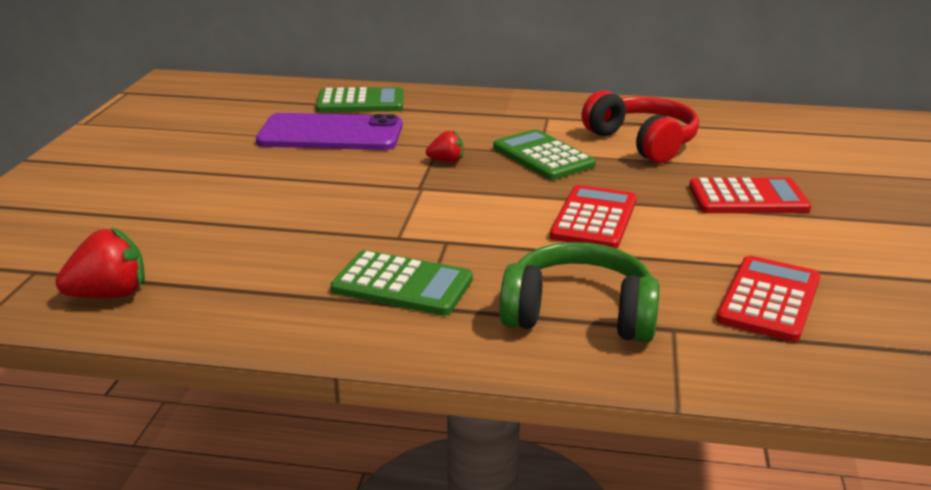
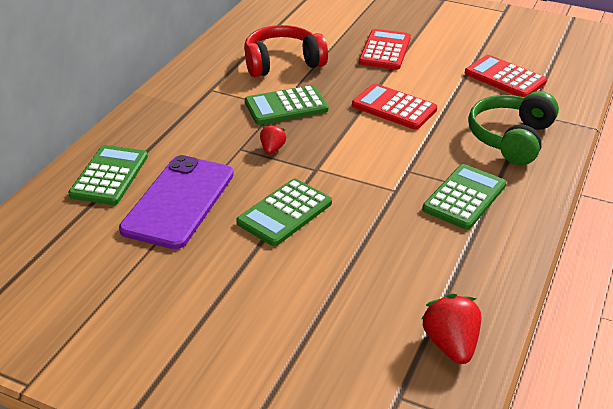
camera: 75 degrees left, 10 degrees up
(328, 182) = (285, 213): none -> green calculator

